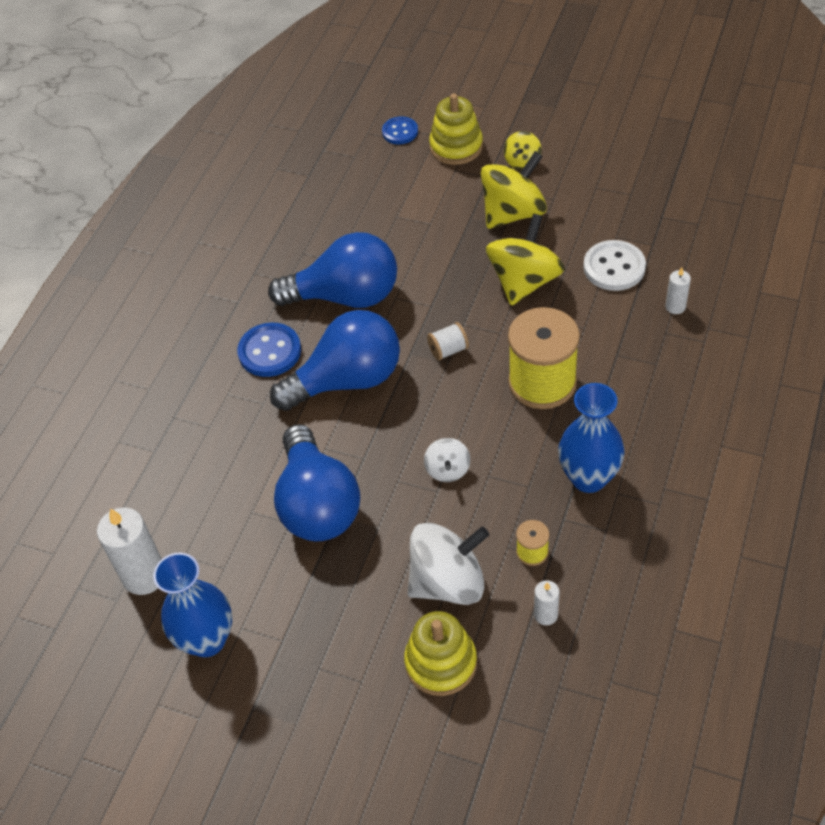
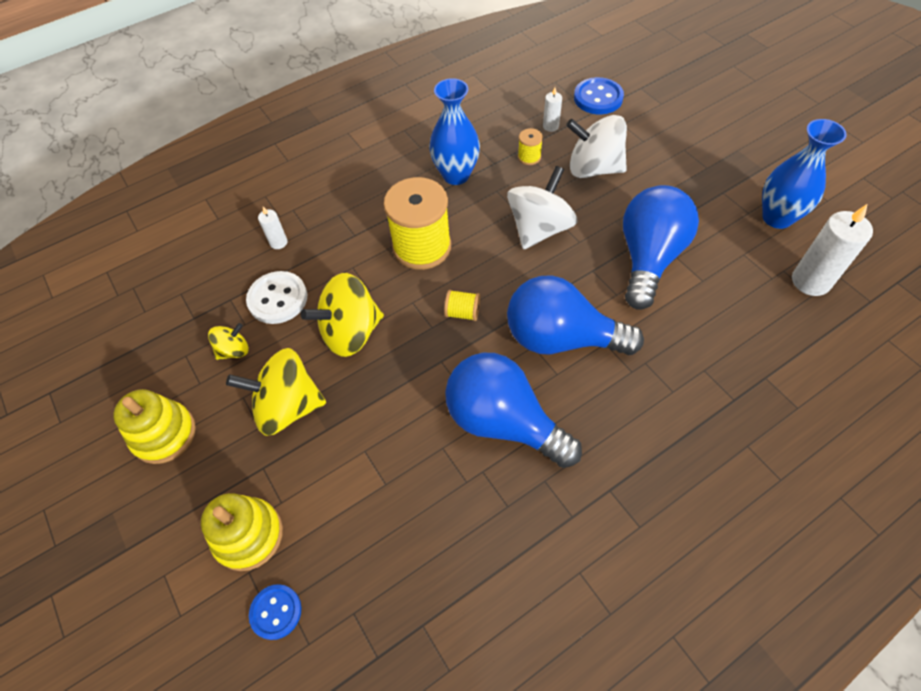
camera: 145 degrees left, 5 degrees up
(269, 351) = (610, 409): blue button -> blue button (598, 98)
(441, 662) = (630, 135): yellow stacking toy -> yellow stacking toy (164, 434)
(447, 470) = (539, 229): white spinning top -> white spinning top, size x1.94
(448, 350) = (463, 313): white spool -> yellow spool
(522, 162) = (217, 461): yellow spinning top -> yellow spinning top (234, 350)

